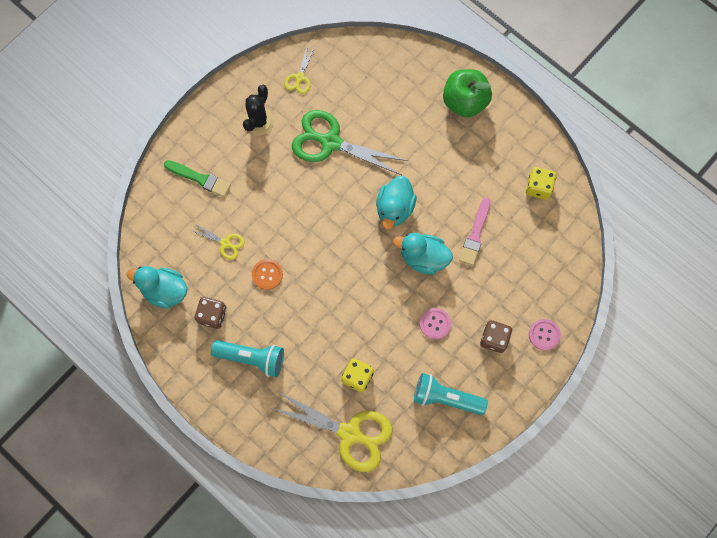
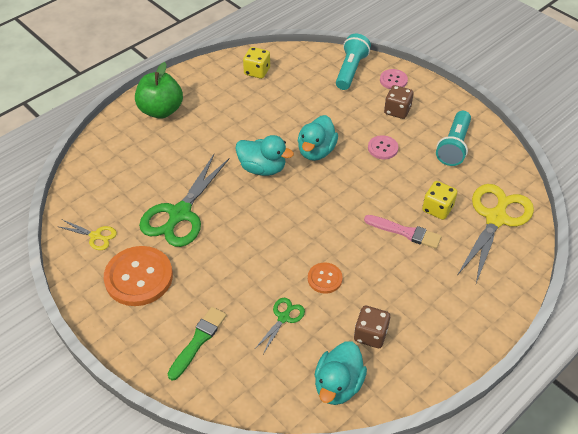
camera: 85 degrees left, 25 degrees down
(225, 243) = (283, 318): yellow scissors -> green scissors
(252, 358) = (420, 298): turquoise flashlight -> turquoise flashlight (350, 70)
(258, 121) = (139, 277): black cactus -> orange button
(475, 234) = (297, 114): pink brush -> pink brush (405, 232)

